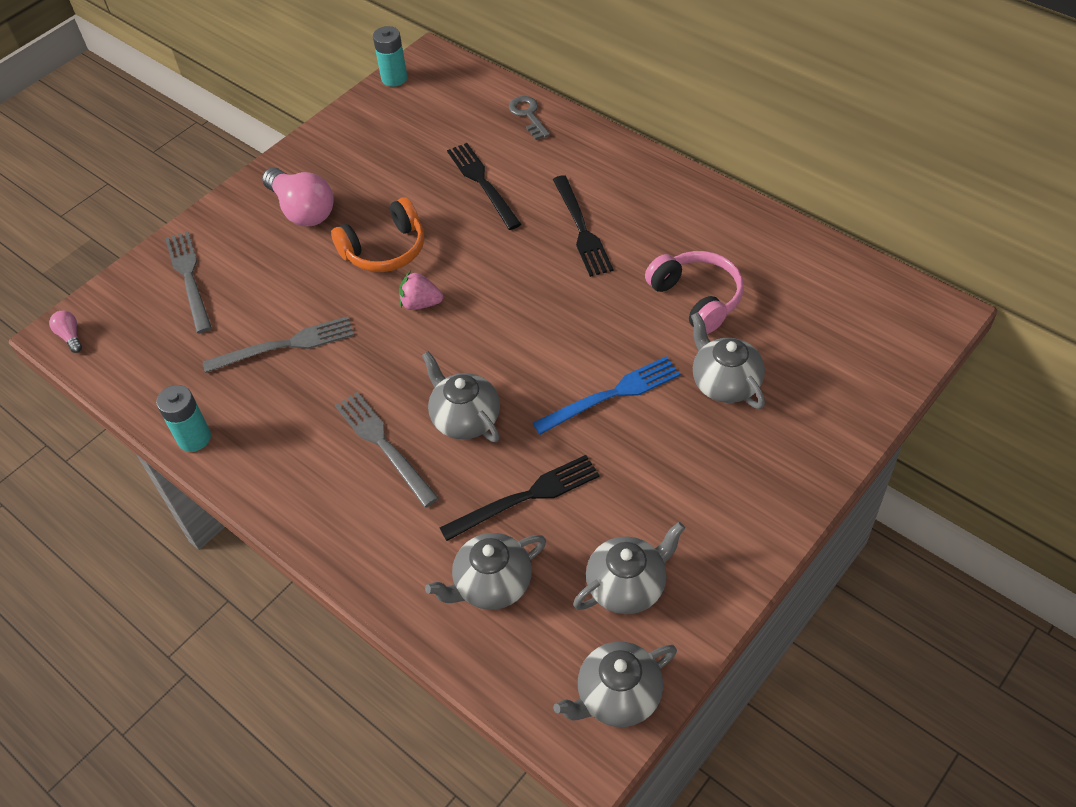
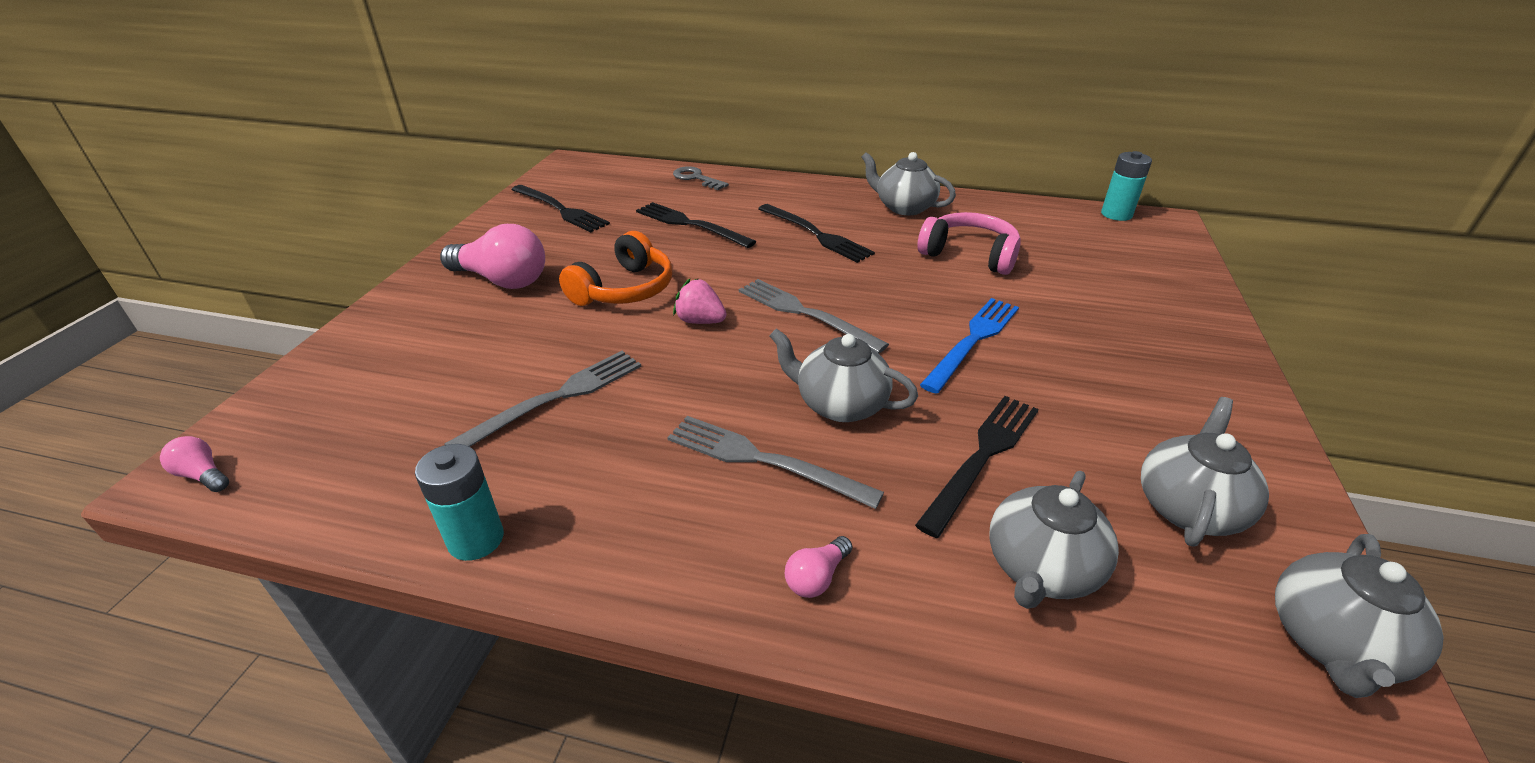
camera: 30 degrees left, 15 degrees down
(189, 278) = (380, 368): grey fork -> grey fork (805, 314)
(360, 536) = (816, 577): none -> pink light bulb
(386, 130) = (560, 209): none -> black fork
(394, 78) = (543, 178): turquoise battery -> turquoise battery (1116, 214)
(420, 304) = (700, 321): pink strawberry -> pink strawberry turned 45 degrees clockwise
(725, 383) = (1063, 304): grey teapot -> grey teapot (904, 207)

